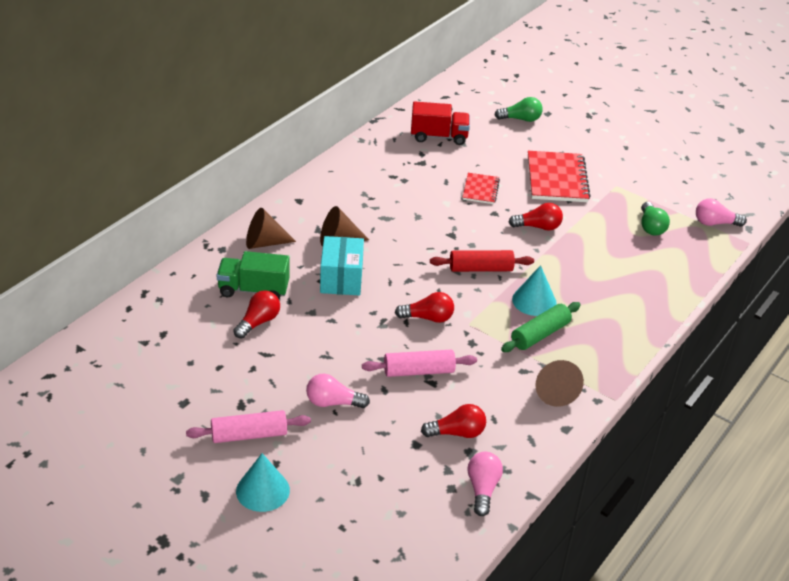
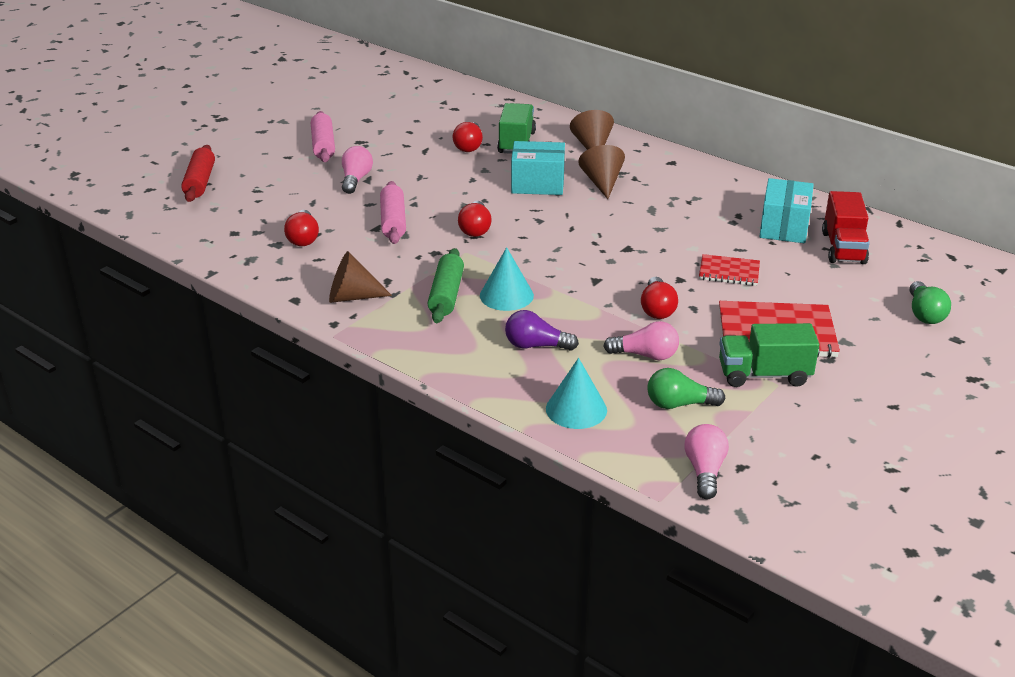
camera: 95 degrees right, 5 degrees down
(258, 322) = (469, 146): red light bulb -> red light bulb turned 60 degrees clockwise
(262, 490) = (259, 152): turquoise cone -> turquoise cone (576, 409)
(411, 158) = (784, 227): none -> turquoise box
(480, 269) = (564, 264): red rolling pin -> red rolling pin (200, 182)
(482, 489) = (227, 248): pink light bulb -> pink light bulb (645, 355)
(540, 334) = (446, 295): green rolling pin -> green rolling pin turned 45 degrees clockwise
(600, 287) = (536, 346): none -> purple light bulb
(607, 190) = (764, 375): none -> green truck

